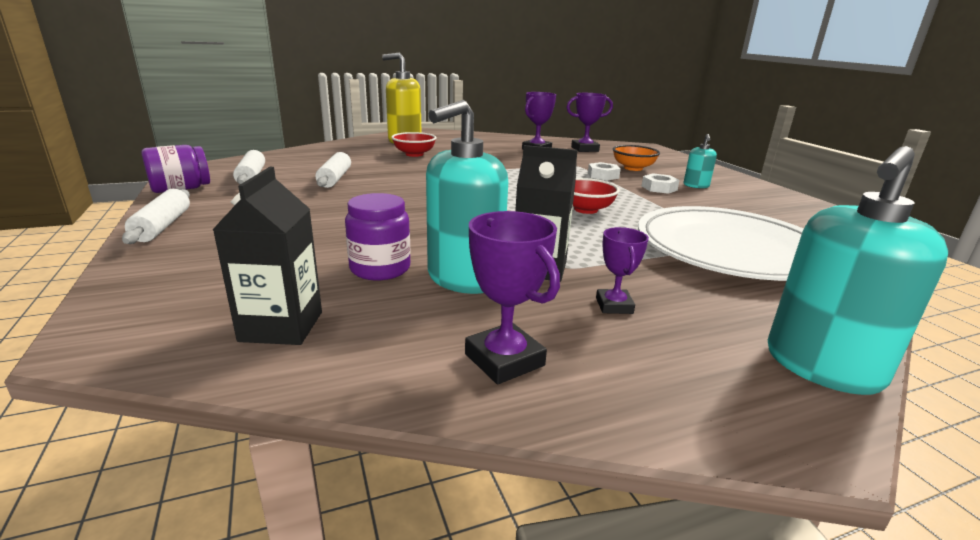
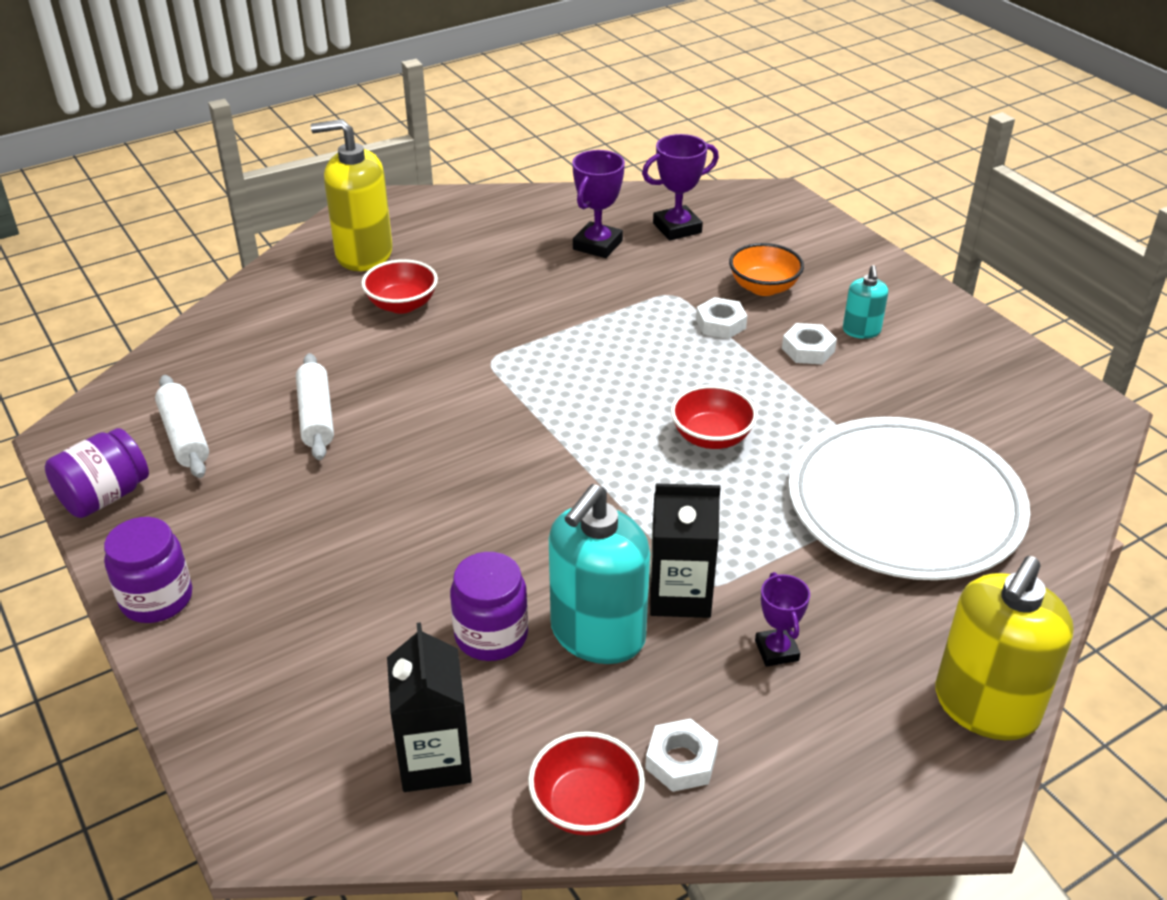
camera: 10 degrees left, 15 degrees up
(162, 226) = (157, 599): white rolling pin -> purple jar
(397, 377) = (586, 805): none -> red bowl
(504, 360) = (681, 761): purple trophy -> white nut
(822, 366) = (985, 706): turquoise soap dispenser -> yellow soap dispenser

